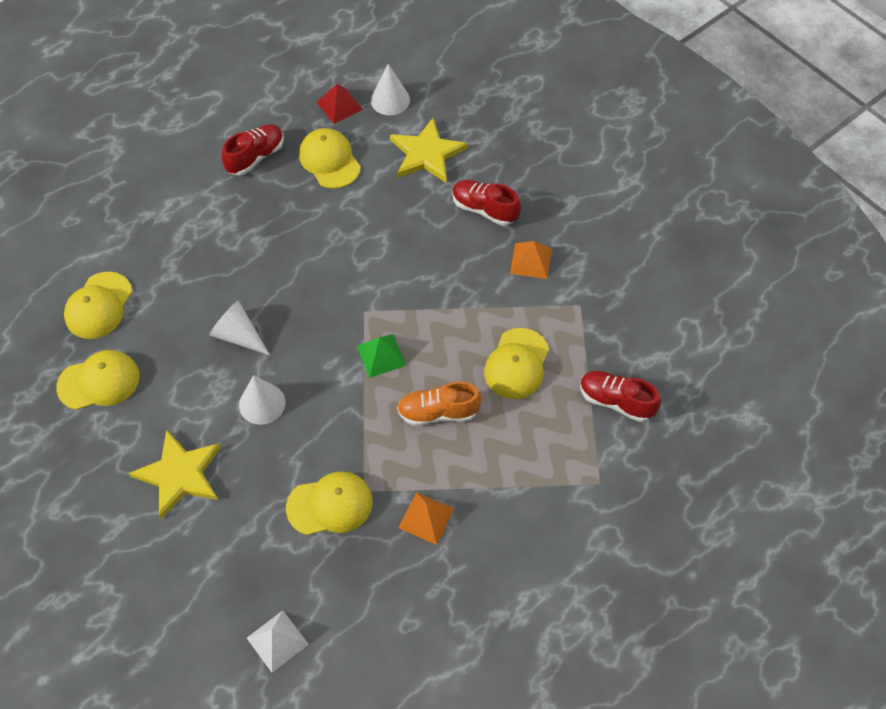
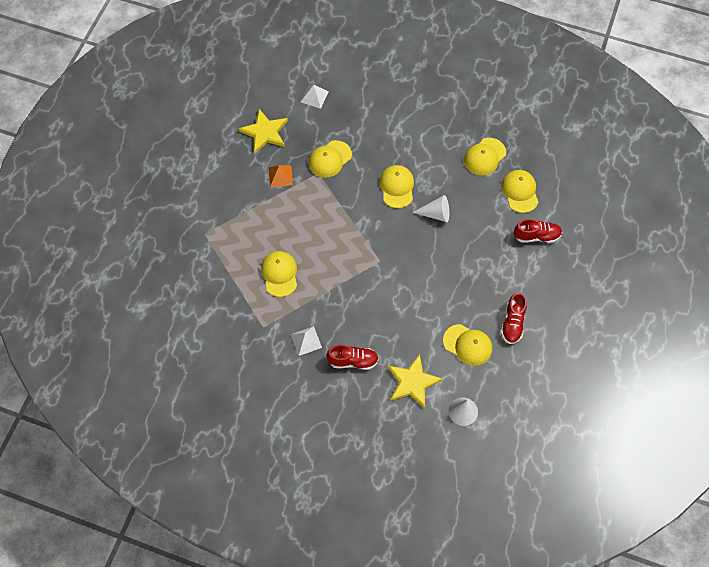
camera: 150 degrees right, 5 degrees up
(179, 474) = (410, 137): yellow star -> yellow star (265, 132)
(262, 403) = (397, 187): white cone -> yellow cap
(339, 105) = (491, 389): red pyramid -> none
(381, 355) = (354, 242): green pyramid -> none
(438, 412) = (305, 227): orange shoe -> none
(531, 261) = (306, 340): orange pyramid -> white pyramid
(616, 401) = (216, 280): red shoe -> red shoe (536, 236)

